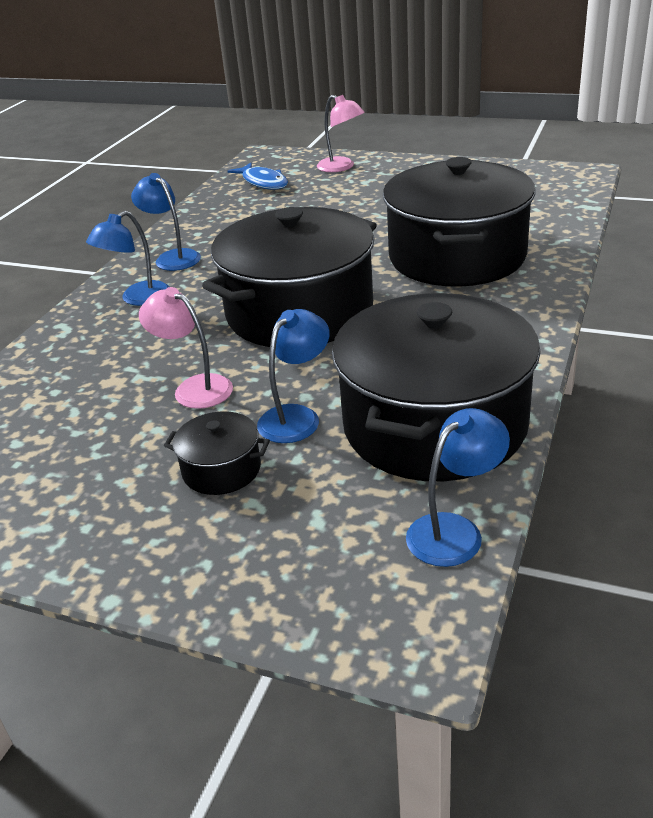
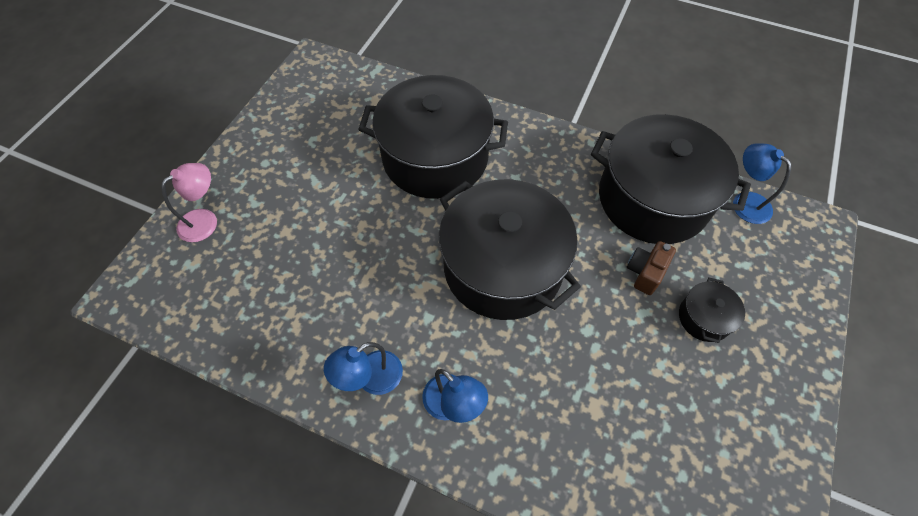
camera: 90 degrees left, 25 degrees up
(194, 388) = (608, 341): pink lamp -> none
(263, 182) = (208, 294): blue fish -> none
(296, 417) = (645, 272): blue lamp -> brown camera

